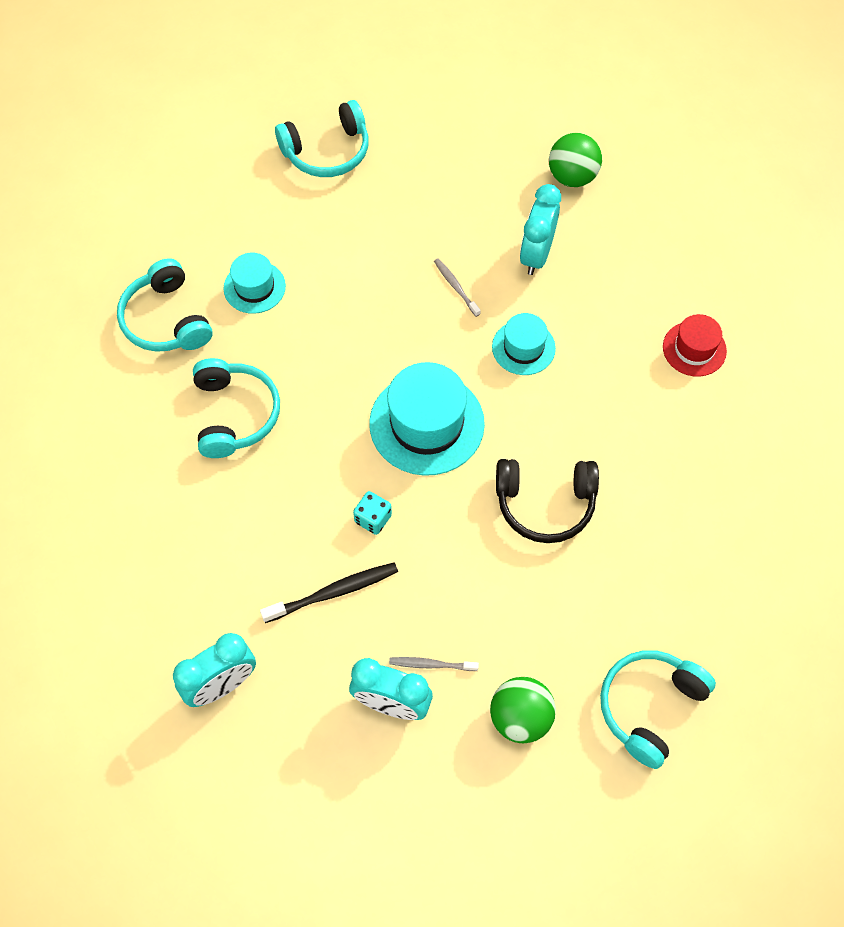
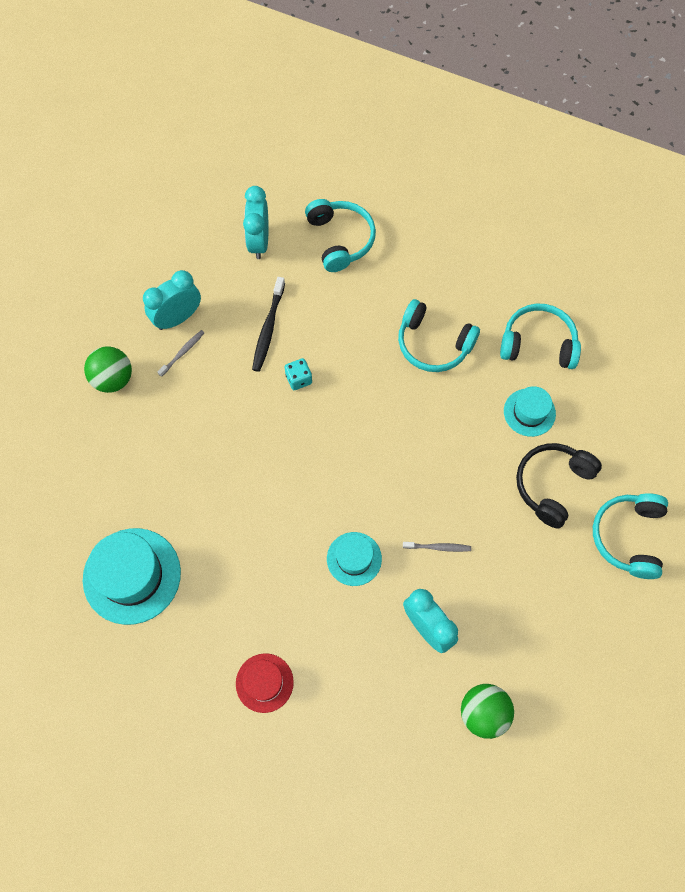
camera: 125 degrees right, 5 degrees up
(426, 424) = (341, 454): turquoise hat -> turquoise hat (132, 575)
(545, 504) = (229, 488): black headphones -> black headphones (552, 485)
(649, 707) = (58, 453): turquoise headphones -> turquoise headphones (340, 239)

